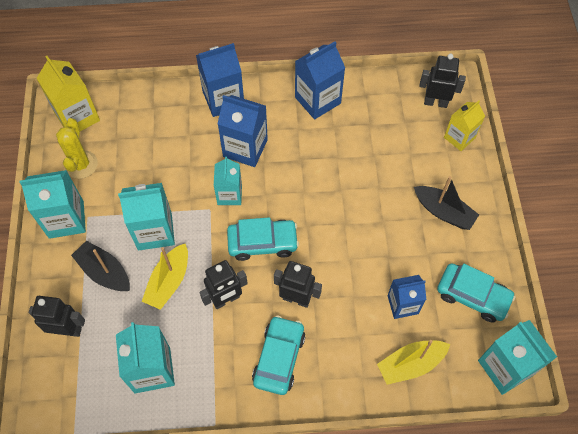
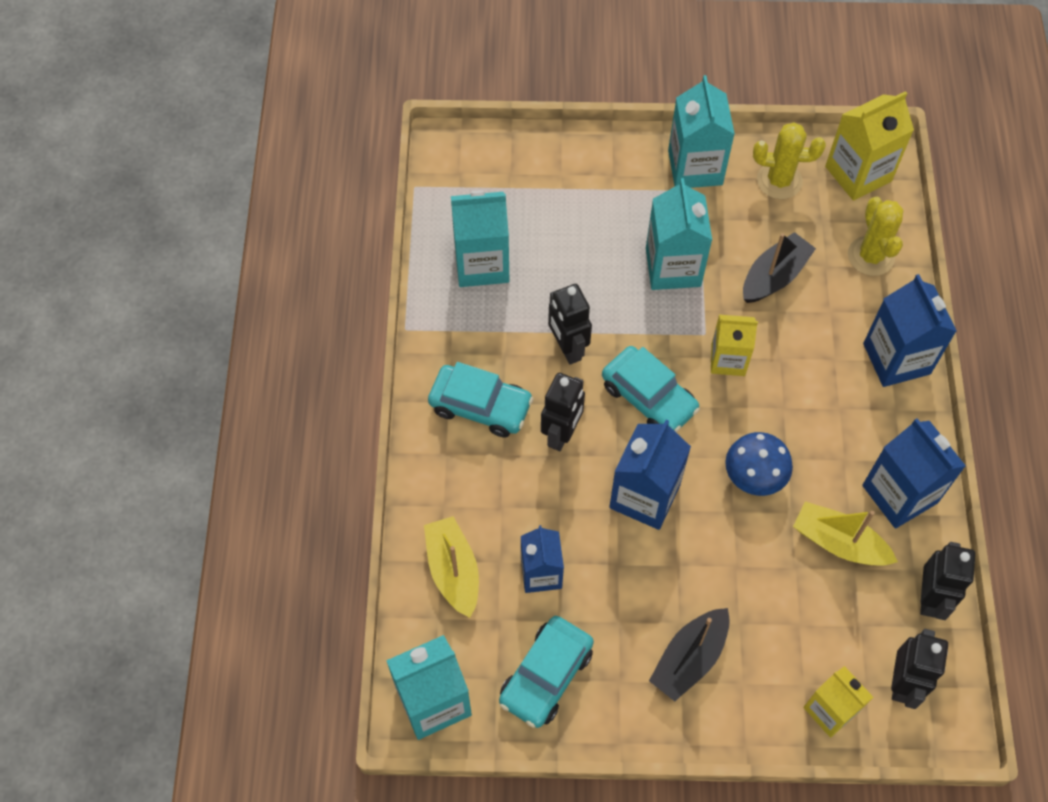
camera: 95 degrees right, 0 degrees up
(68, 330) = (542, 175): black robot -> black robot (929, 598)
(104, 272) = (617, 211): black boat -> black boat (774, 276)
(145, 111) = (870, 256): none -> yellow cactus
(169, 282) = (598, 283): yellow boat -> yellow boat (838, 542)
(229, 194) = (728, 360): turquoise carton -> yellow carton
(245, 148) = (807, 384): blue carton -> blue carton (644, 496)
(262, 243) = (649, 397): turquoise car -> turquoise car turned 45 degrees counterclockwise
(314, 178) = (754, 476): none -> blue mushroom

